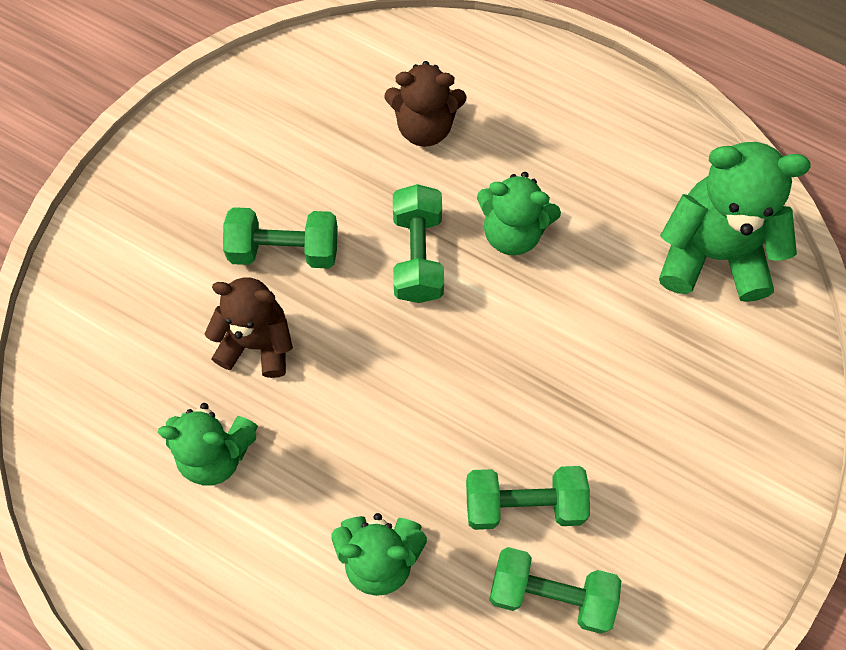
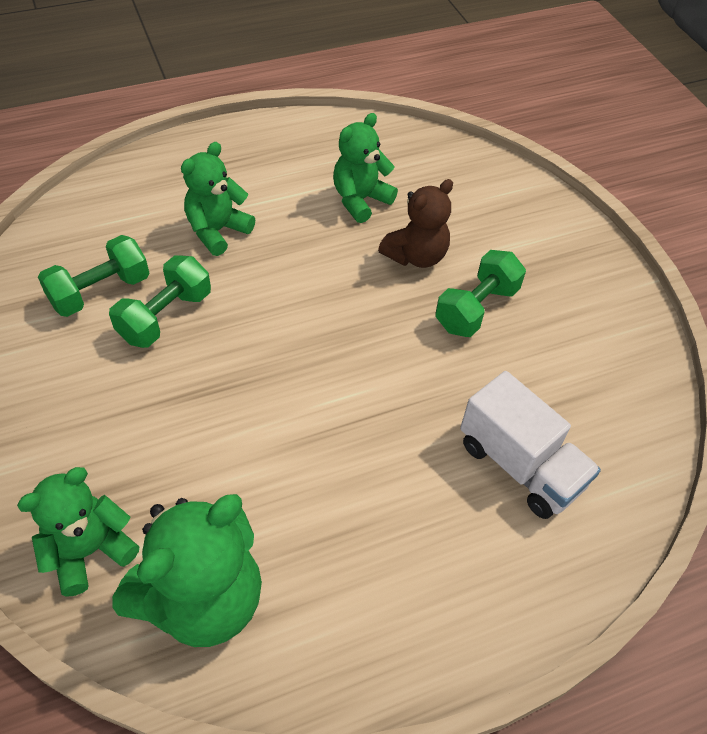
camera: 125 degrees right, 15 degrees down
(418, 255) = (402, 380): green dumbbell -> none
(425, 126) = (520, 465): brown teddy bear -> white truck
(513, 232) = (365, 456): green teddy bear -> green teddy bear (89, 550)

